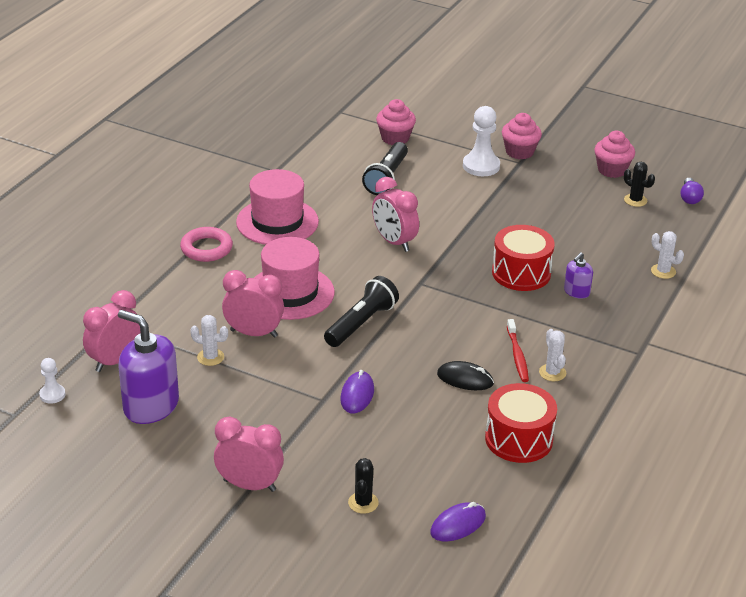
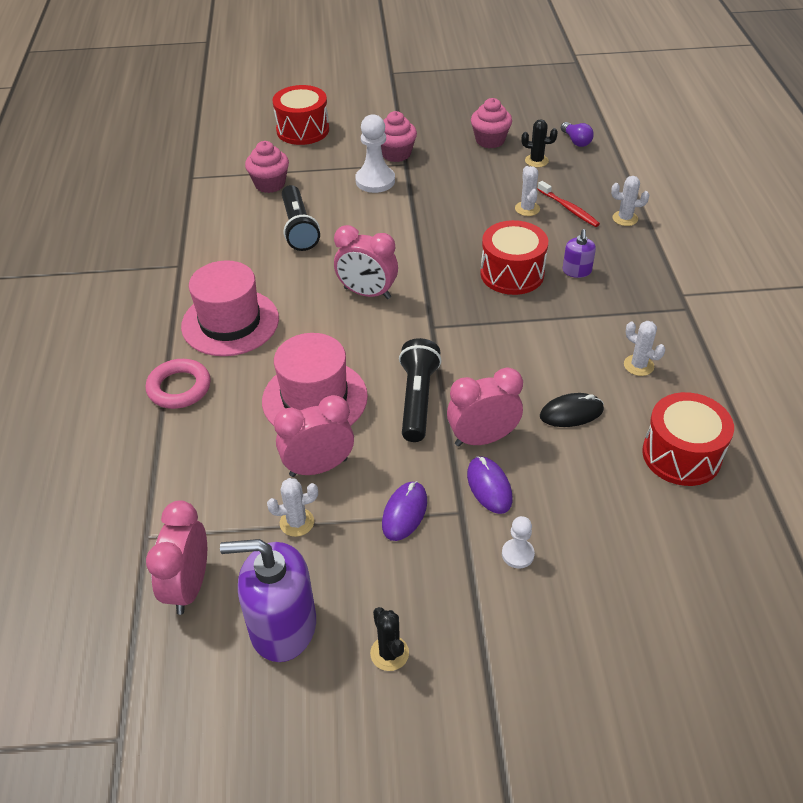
camera: 30 degrees left, 10 degrees up
(52, 395) = (148, 679): white pawn -> white pawn (517, 554)
(249, 485) = (483, 670): pink clock -> pink clock (482, 438)
(363, 503) = (616, 620): black cactus -> black cactus (389, 653)
(458, 525) = (727, 590): purple mouse -> purple mouse (404, 513)
(460, 107) = (303, 130): none -> red drum
(517, 355) = (592, 362): red toothbrush -> red toothbrush (569, 209)
(586, 233) = (527, 209): none -> white cactus

